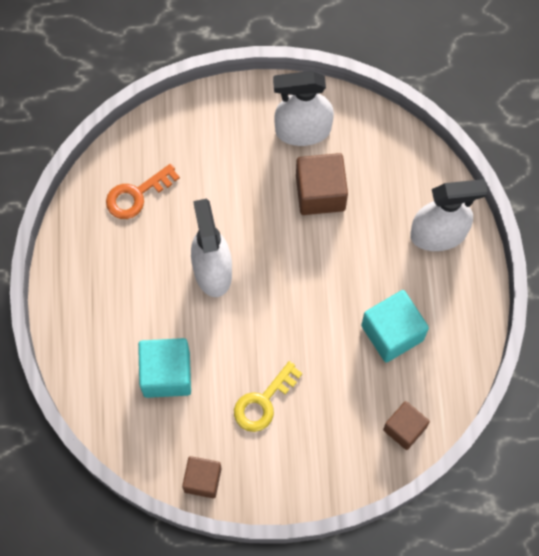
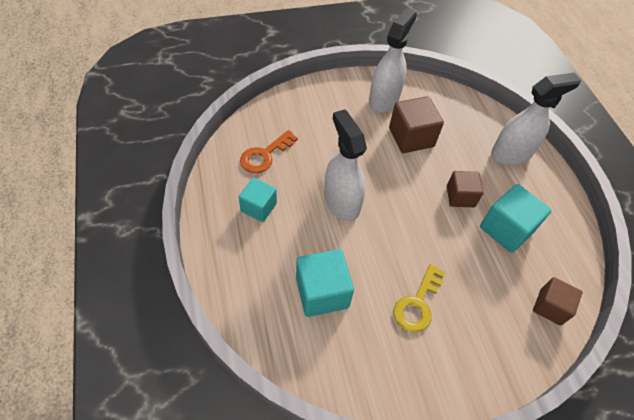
camera: 15 degrees left, 15 degrees down
(118, 263) = (258, 207): none -> turquoise cube
(202, 480) = (382, 389): brown cube -> brown cube (460, 196)
(302, 130) = (384, 100): white spray bottle -> white spray bottle turned 135 degrees clockwise

